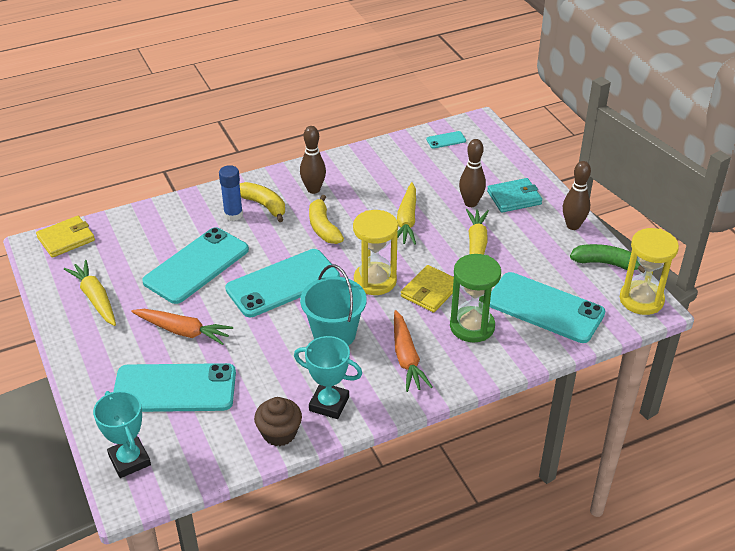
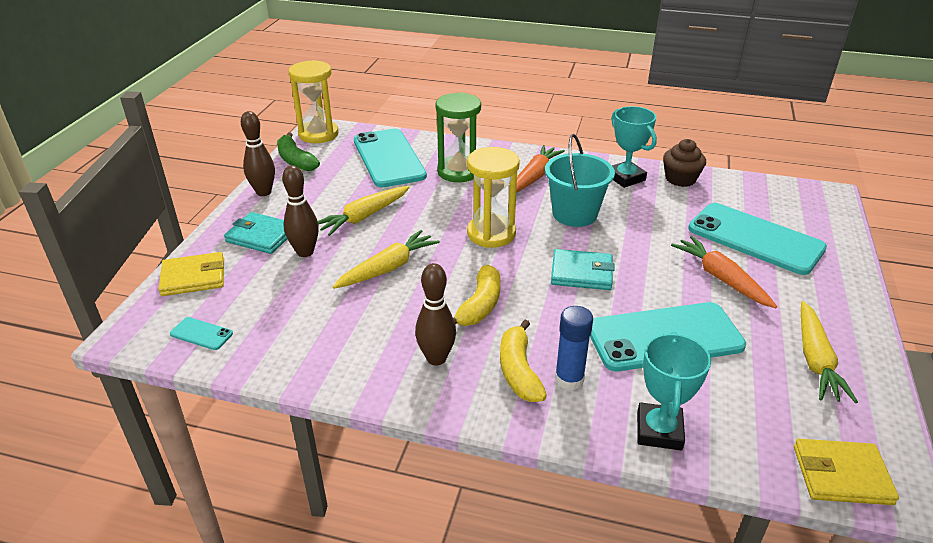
camera: 140 degrees left, 5 degrees down
(129, 460) = (819, 211): turquoise trophy -> turquoise trophy (659, 431)
(283, 283) = (581, 273): turquoise phone -> turquoise wallet
(430, 291) = (455, 205): yellow wallet -> yellow wallet (193, 277)

